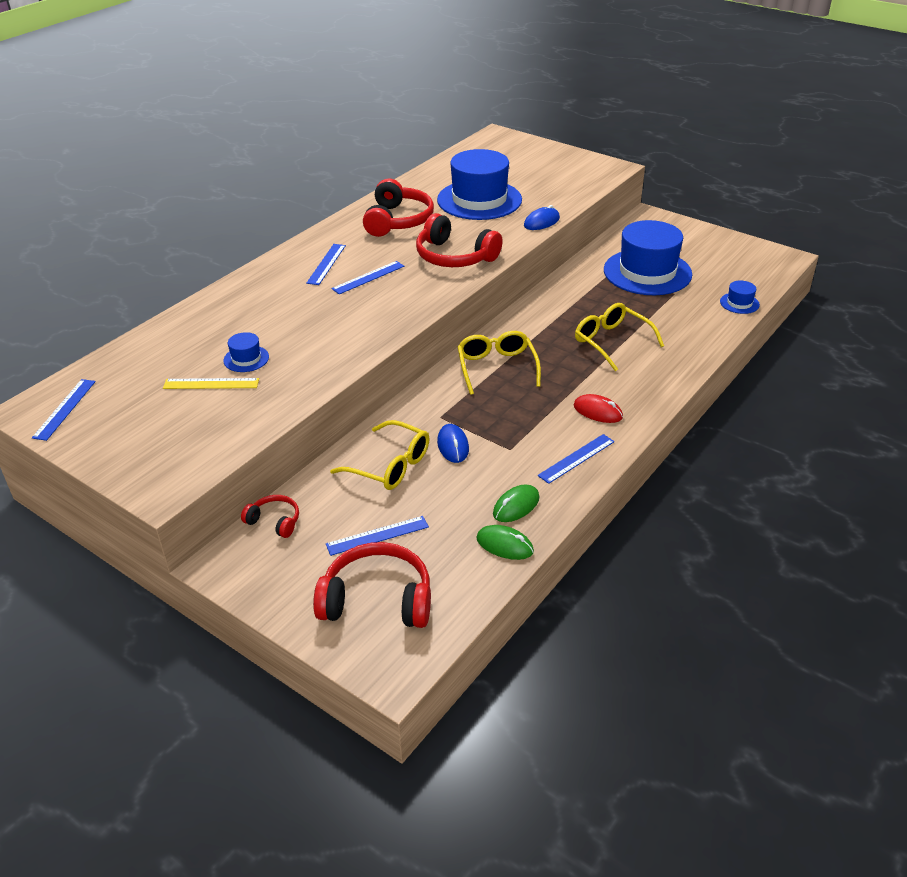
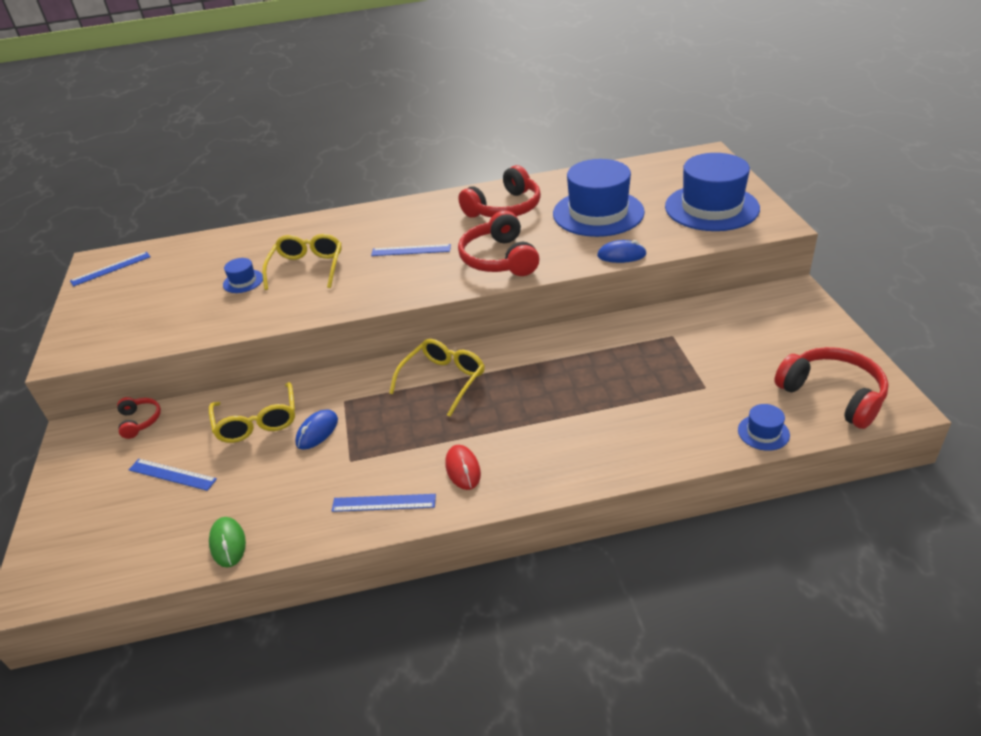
camera: 45 degrees right, 0 degrees up
(211, 383) = (198, 290): yellow ruler -> none
(326, 264) = (400, 226): blue ruler -> none
(377, 599) = (102, 526): red headphones -> red headphones (833, 395)
(516, 506) = (282, 515): green mouse -> none
(611, 342) = (572, 407): yellow glasses -> yellow glasses (307, 268)
(647, 272) = (709, 352): blue hat -> blue hat (711, 207)

